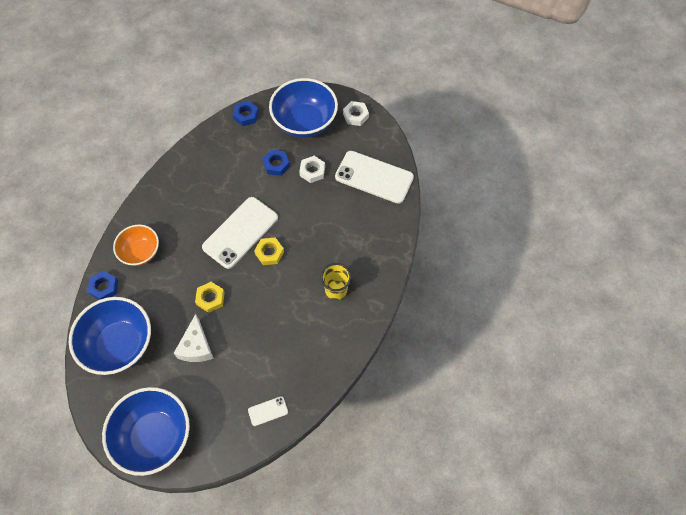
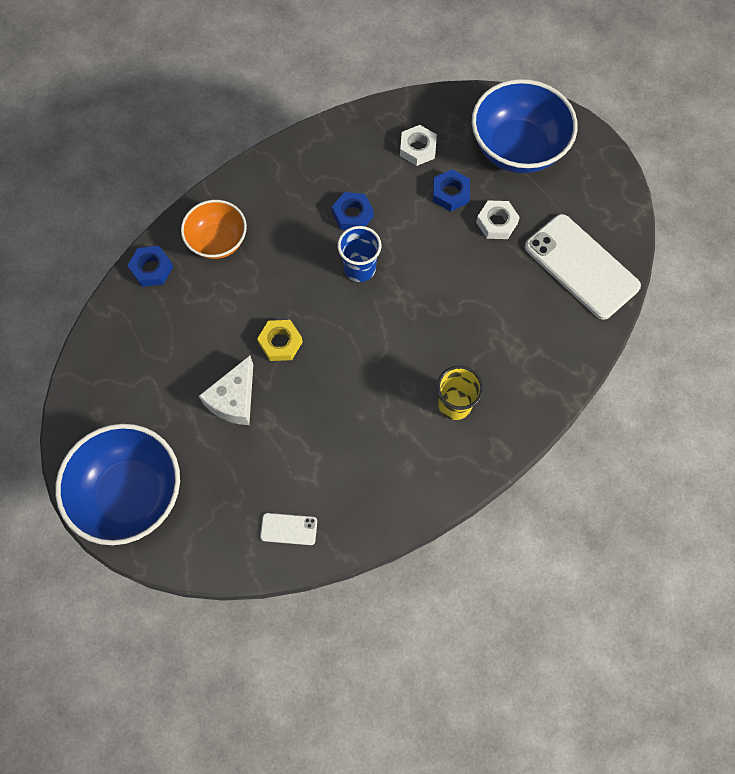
camera: 25 degrees right, 5 degrees up
(120, 344) = (139, 353): blue bowl -> none
(240, 232) = (359, 268): white phone -> blue cup
(246, 115) = (439, 107): blue nut -> blue nut (352, 215)
(269, 253) = (386, 313): yellow nut -> none
(355, 115) = (595, 166): white nut -> white nut (417, 148)

